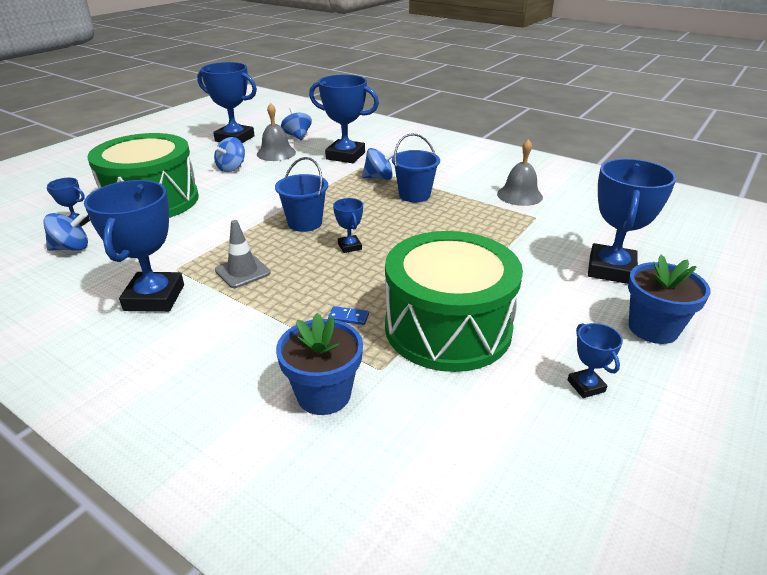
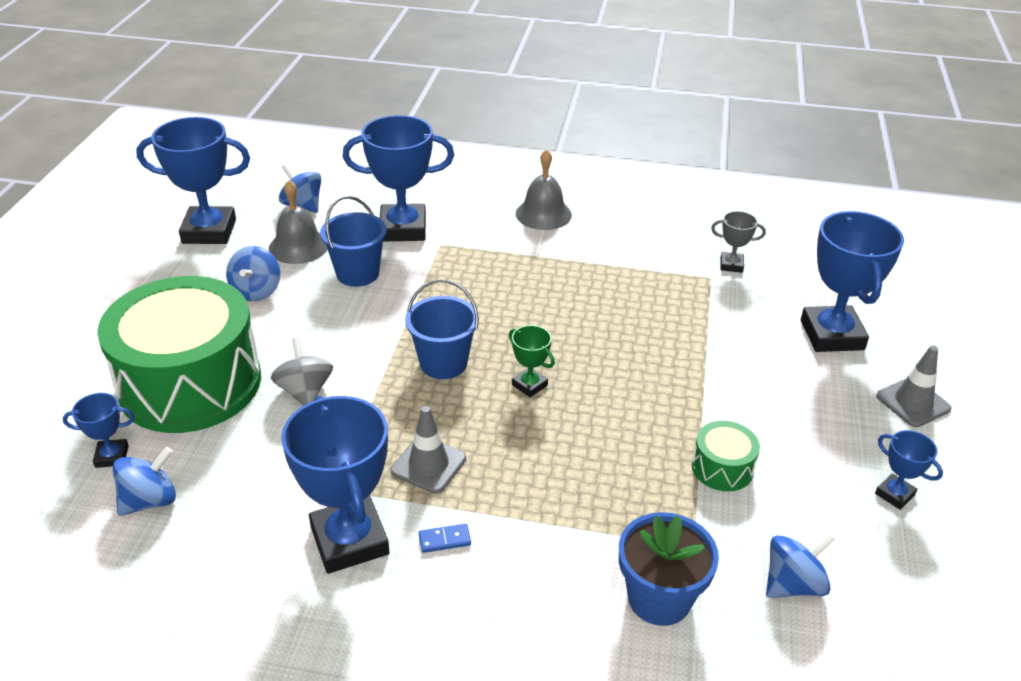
camera: 25 degrees left, 5 degrees up
(208, 218) = (305, 392): none -> grey spinning top
(348, 317) = (608, 489): blue domino -> blue domino (444, 540)
(349, 246) = (529, 385): blue trophy -> green trophy
(379, 178) = (479, 259): blue spinning top -> blue spinning top (793, 584)
(414, 195) = (546, 278): blue bucket -> blue bucket (357, 273)
(448, 328) = (722, 468): green drum -> green drum, size x0.41
(519, 195) = (670, 246): grey bell -> grey bell (543, 214)
(559, 213) = (731, 265): none -> grey trophy
(653, 328) = (913, 402): blue flower pot -> grey traffic cone

